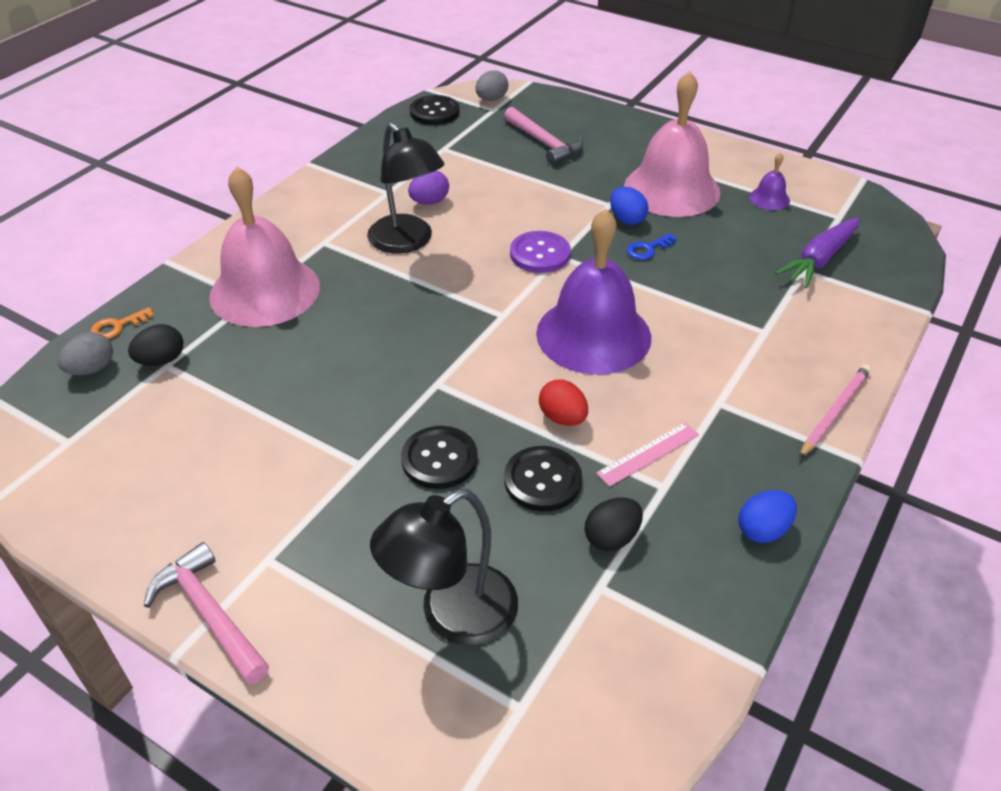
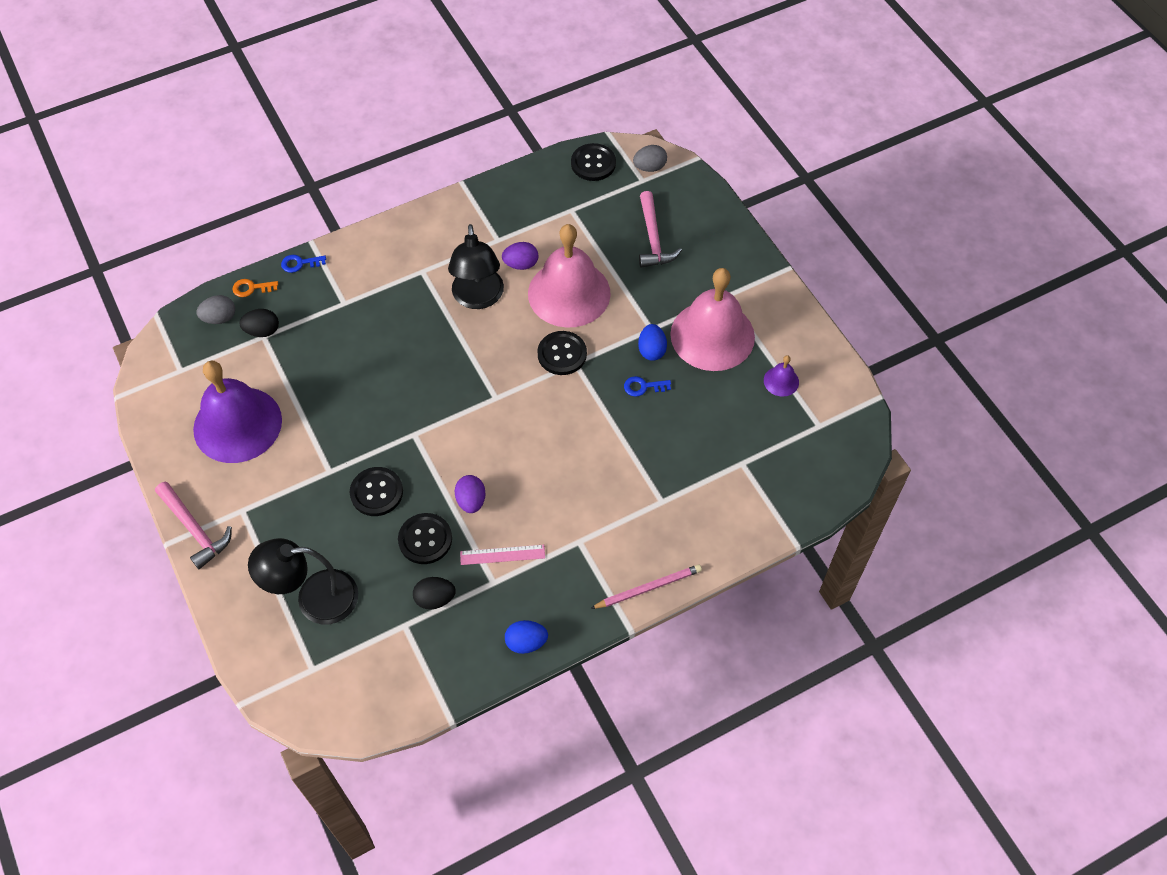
camera: 30 degrees right, 15 degrees up
(167, 284) = (300, 263): none -> blue key
(209, 614) = (195, 529): pink hammer -> pink hammer turned 150 degrees clockwise
(264, 291) = (357, 300): pink bell -> pink bell (569, 293)
(540, 254) = (562, 354): purple button -> black button
(562, 418) = (471, 501): red egg -> purple egg
(593, 334) = (542, 445): purple bell -> purple bell (237, 424)
(819, 260) = (762, 459): purple carrot -> none

